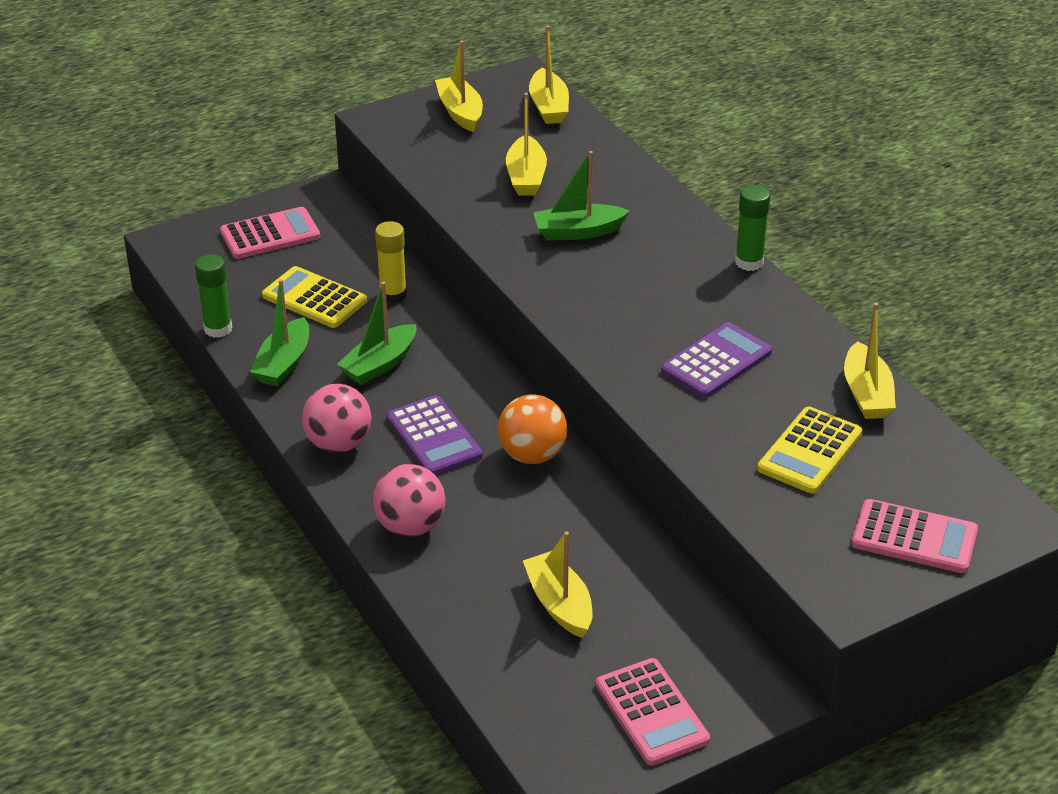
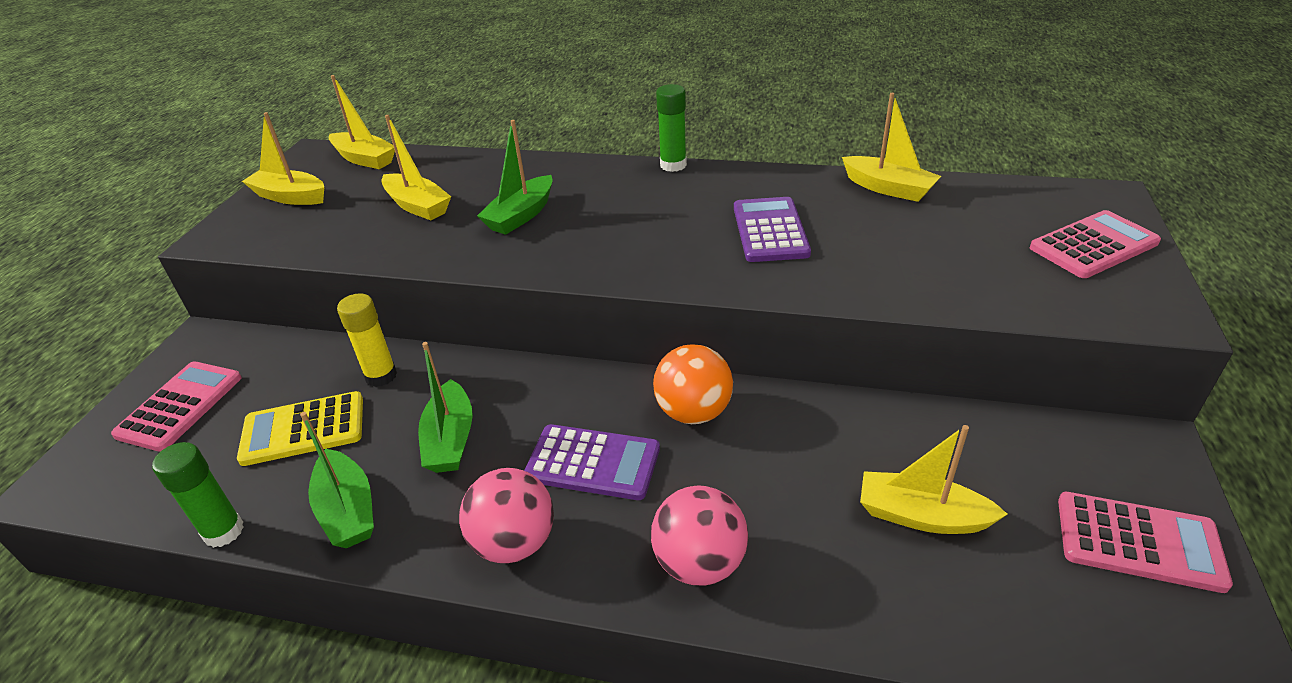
camera: 45 degrees left, 0 degrees up
(810, 451) = (934, 241): yellow calculator -> none

